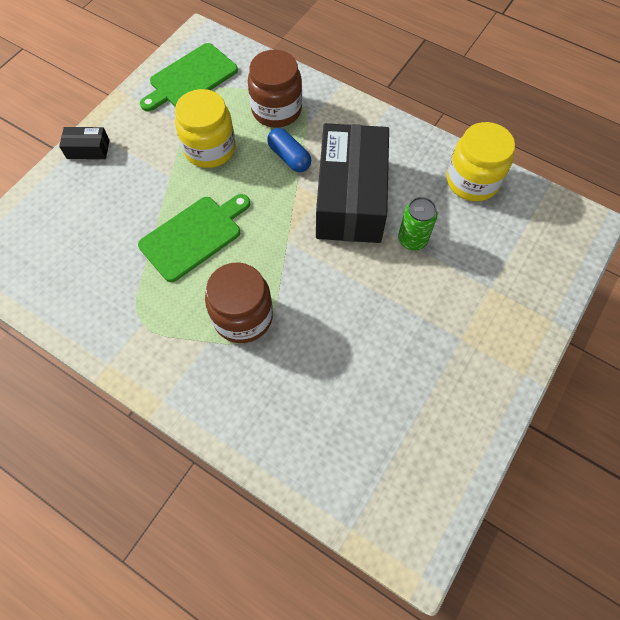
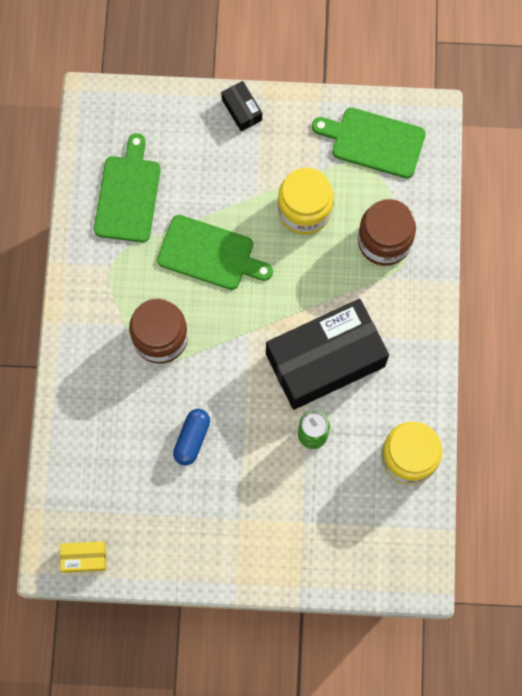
camera: 60 degrees right, 10 degrees up
(87, 273) = (128, 194): none -> green cutting board
(289, 157) = (337, 284): blue capsule -> blue capsule (192, 439)
(428, 513) = (84, 558): none -> yellow box

